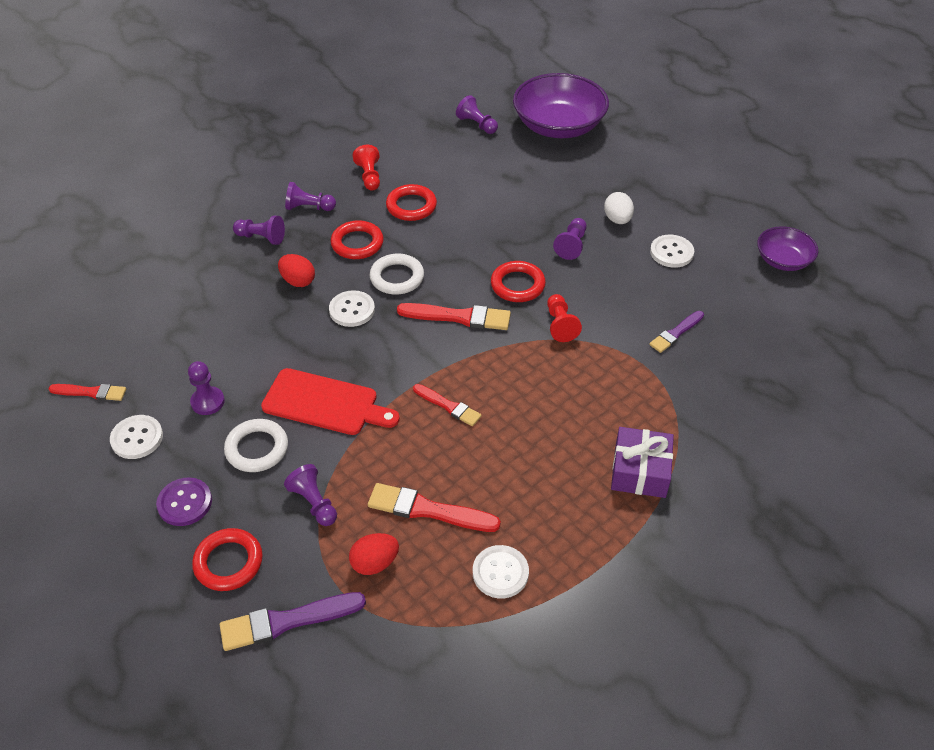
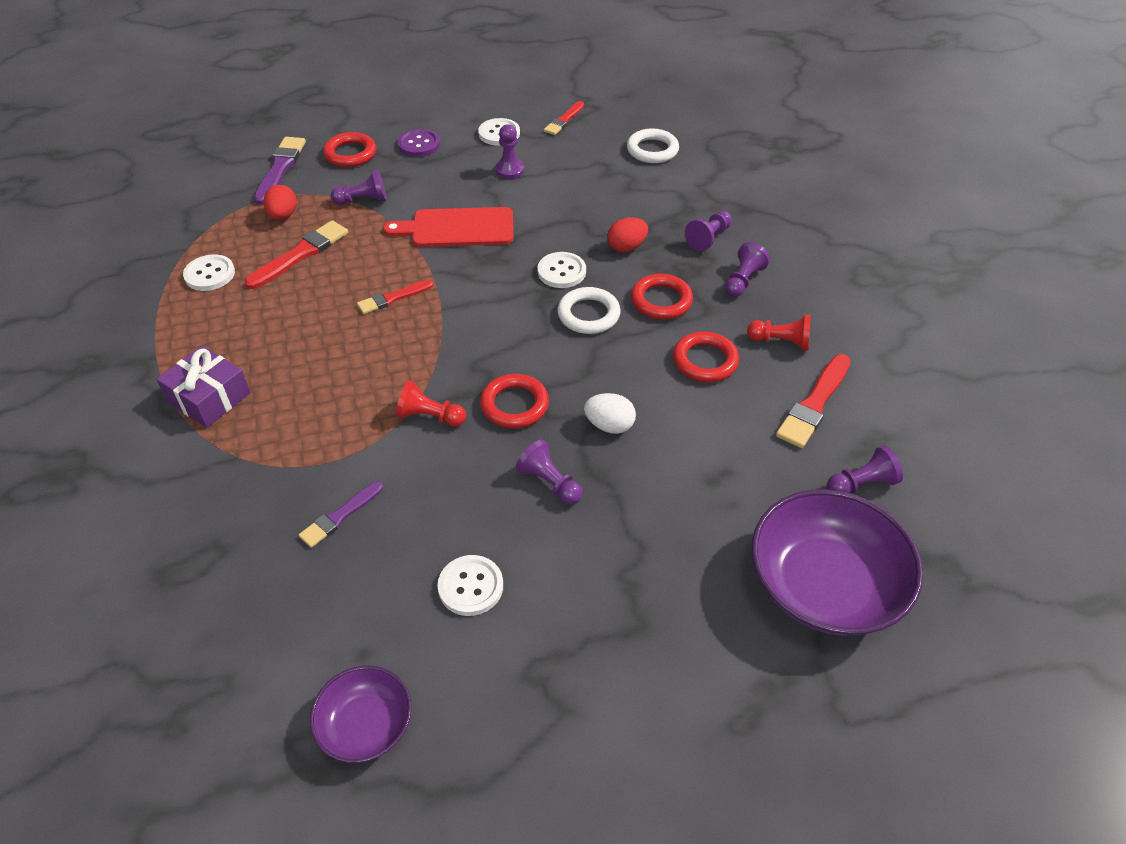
camera: 115 degrees right, 0 degrees up
(257, 448) = (440, 184): white ring -> white ring (652, 150)
(325, 403) = (457, 228): red cutting board -> red cutting board turned 45 degrees clockwise
(459, 317) = (499, 341): red brush -> red brush (814, 404)
(617, 219) = (570, 556): white egg -> white egg (609, 425)
(676, 333) = (340, 516): purple brush -> purple brush turned 120 degrees counterclockwise

